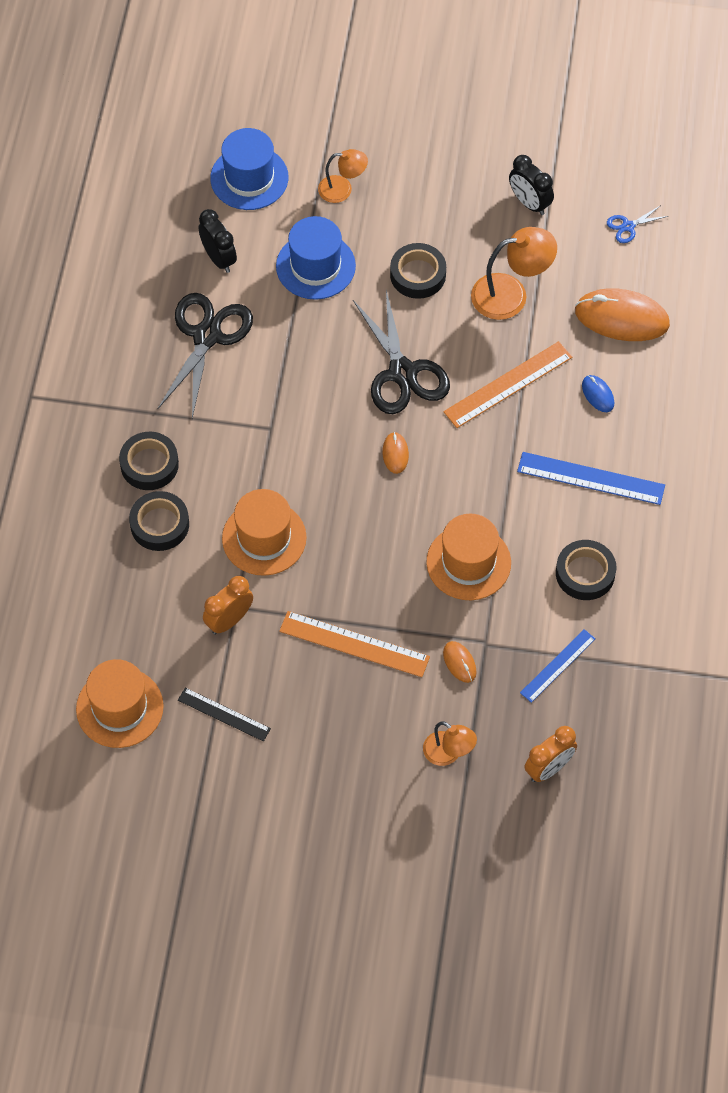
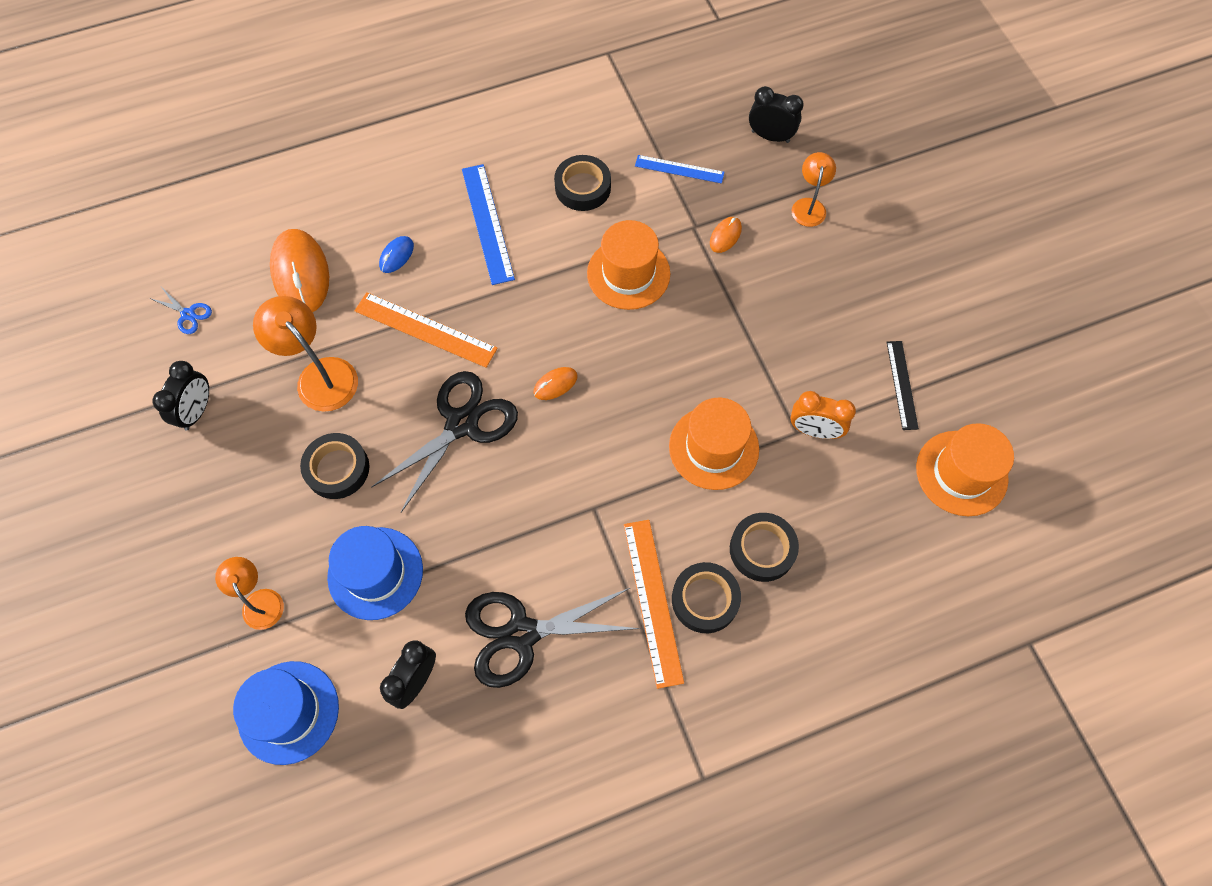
camera: 120 degrees left, 5 degrees up
(354, 644) = (764, 320): orange ruler -> orange ruler (653, 601)
(548, 768) = (770, 136): orange clock -> black clock

